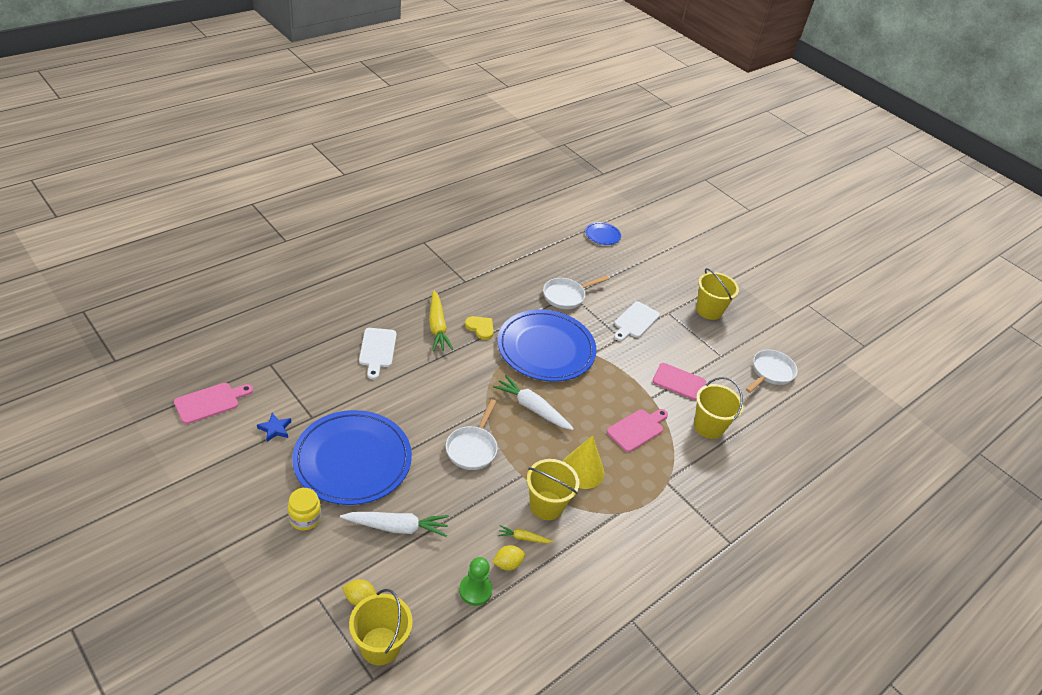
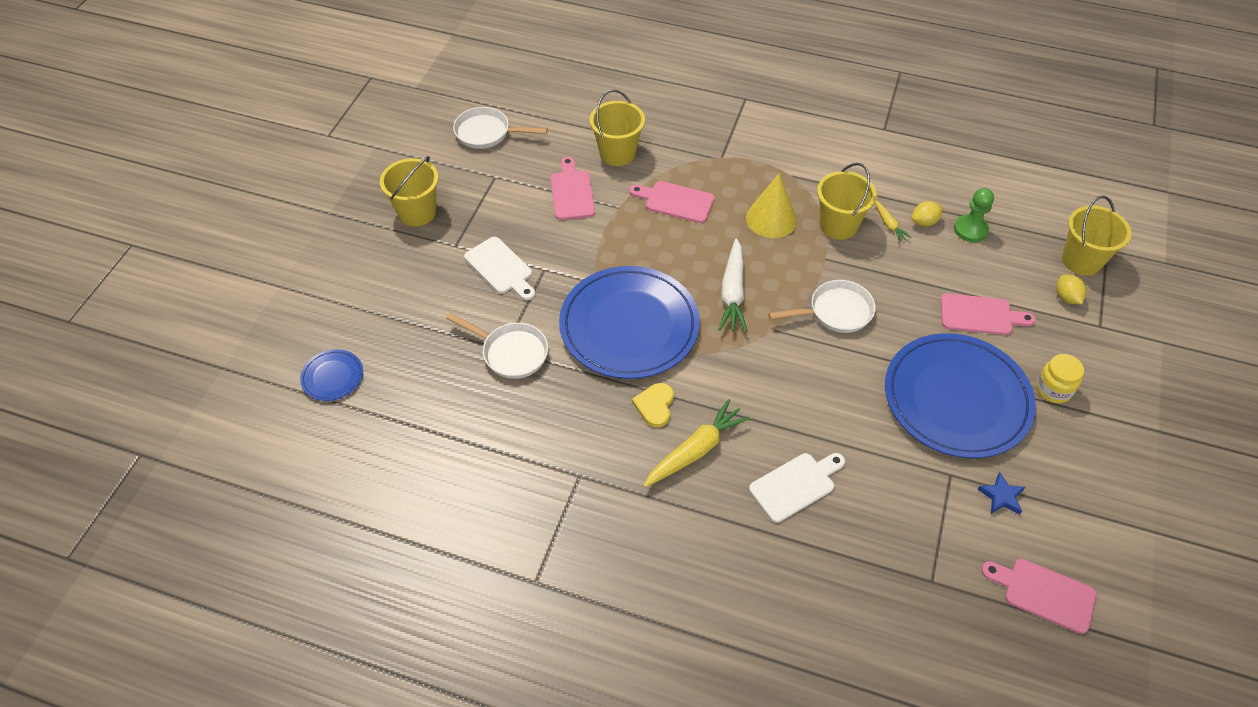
camera: 115 degrees left, 10 degrees up
(397, 527) = (980, 315): white carrot -> pink cutting board
(507, 564) = (924, 222): yellow lemon -> yellow lemon turned 60 degrees counterclockwise
(635, 321) = (501, 268): white cutting board -> white cutting board turned 45 degrees clockwise

